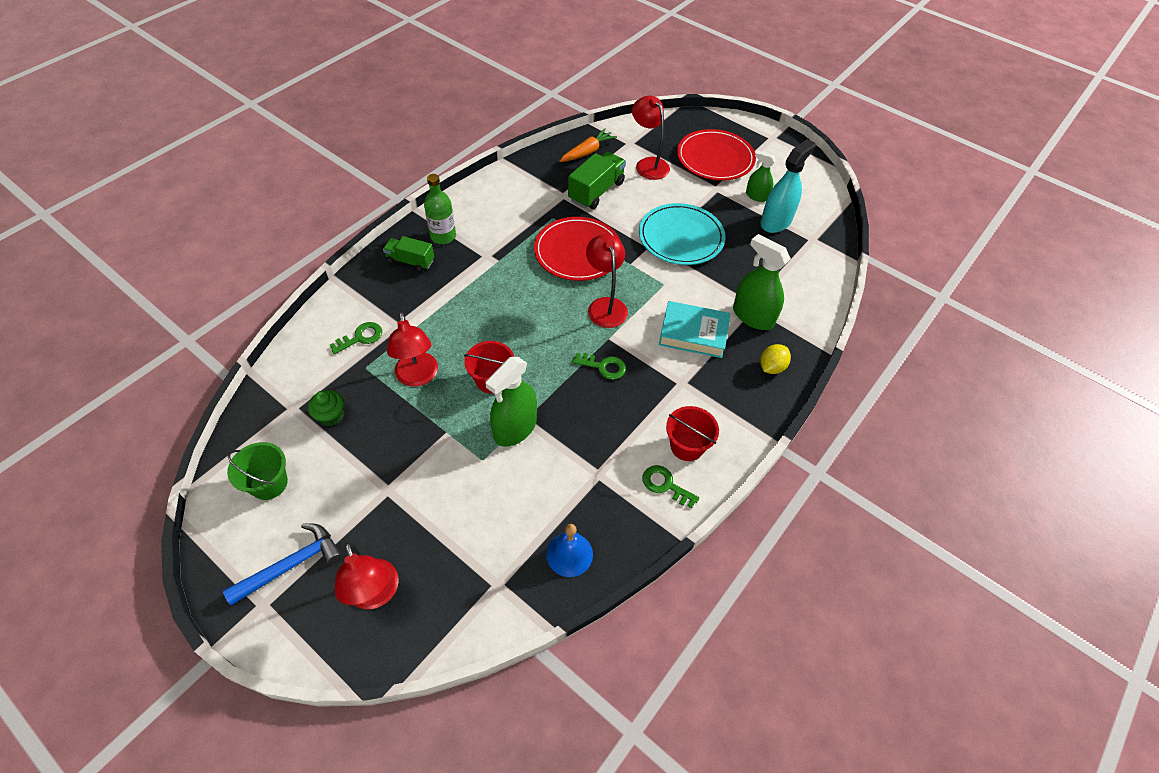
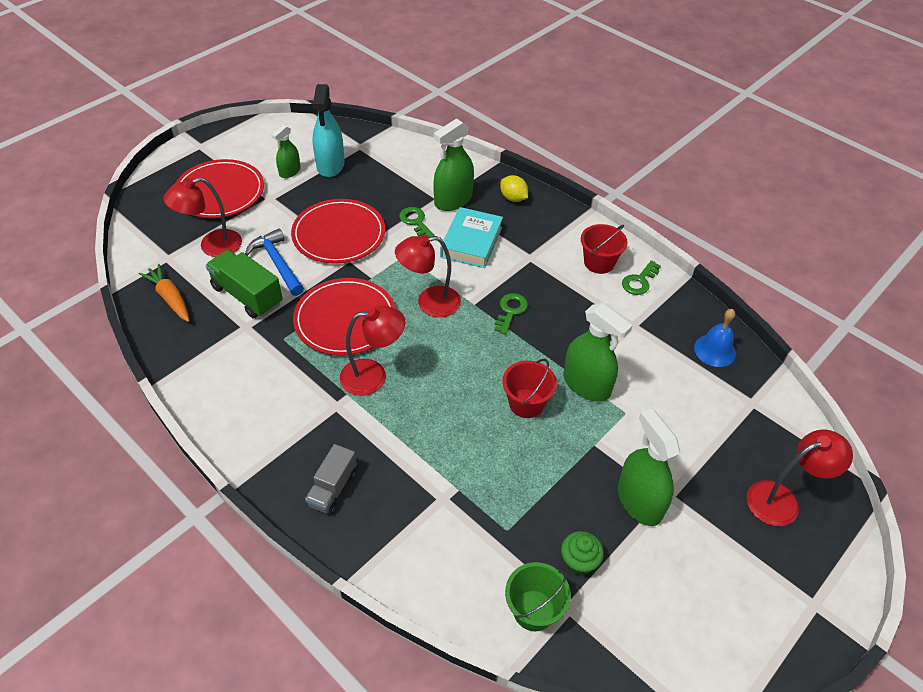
camera: 85 degrees left, 5 degrees down
(269, 483) = (675, 620): green bucket -> green bucket (533, 610)
(292, 564) = (767, 581): blue hammer -> blue hammer (277, 263)
(361, 337) = (459, 539): green key -> green key (415, 222)
(383, 465) = (639, 501): none -> green spray bottle
(410, 261) = (332, 488): green truck -> grey truck
(418, 377) = (522, 473): red lamp -> red lamp (373, 376)
(443, 236) = (292, 452): green bottle -> none
(681, 237) = (339, 234): turquoise plate -> red plate
(776, 221) = (330, 165): turquoise spray bottle -> turquoise spray bottle turned 135 degrees counterclockwise

